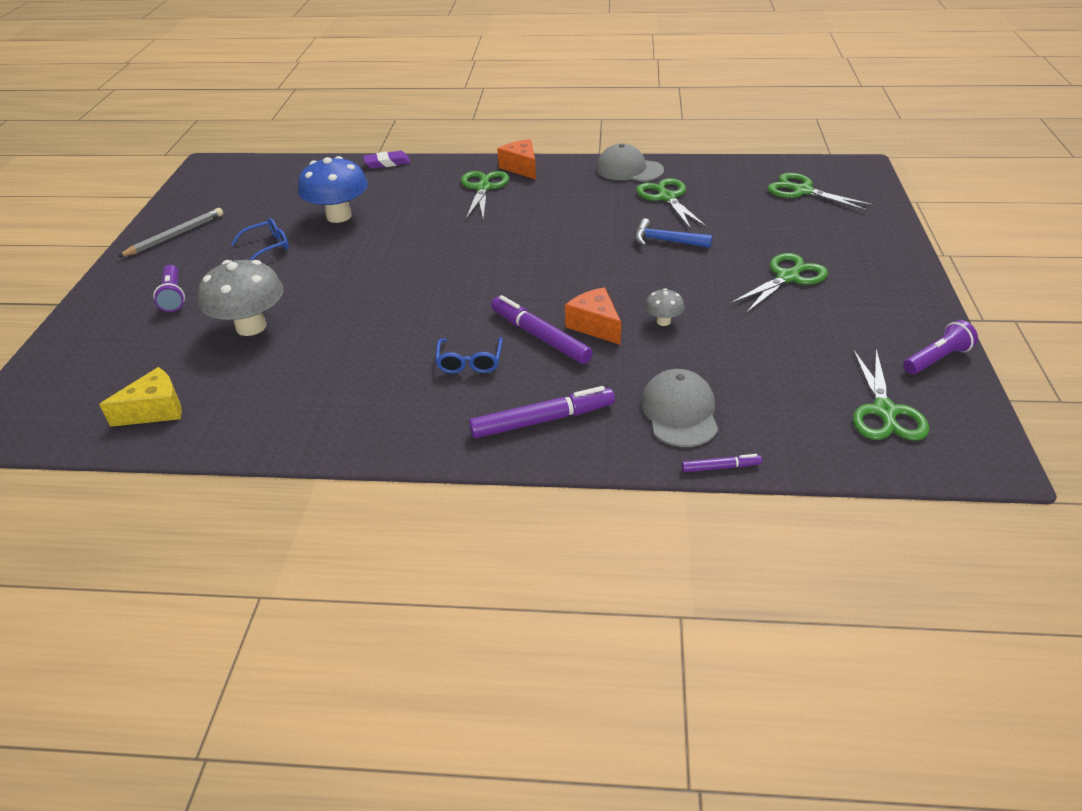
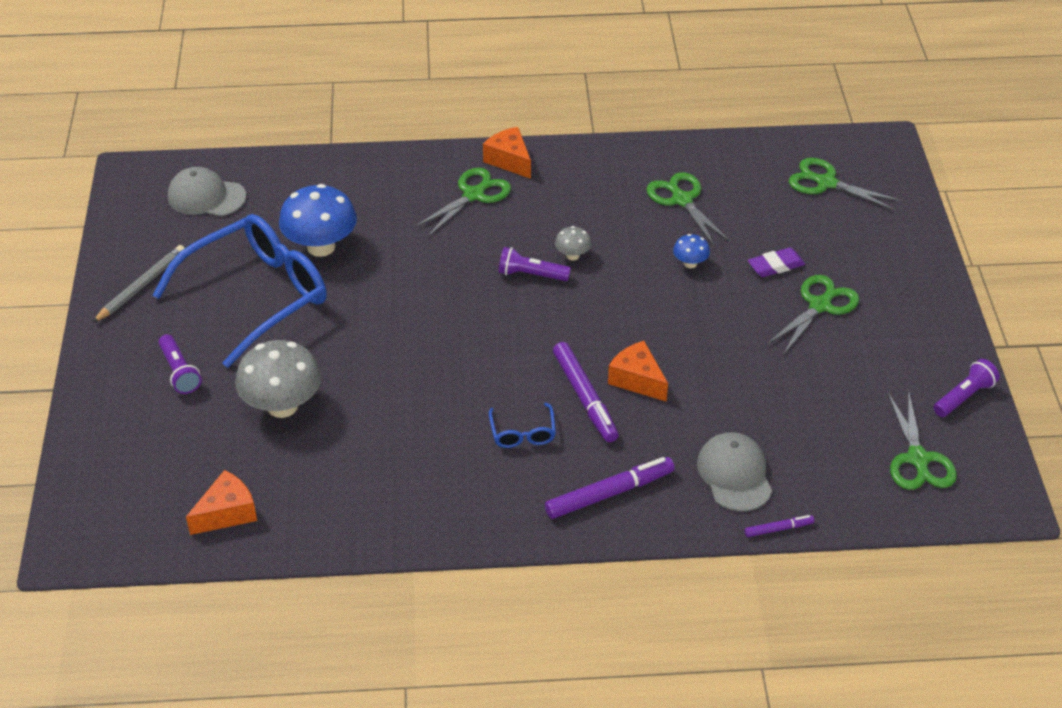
camera: 10 degrees left, 5 degrees up
(155, 410) = (227, 513): yellow cheese -> orange cheese
(267, 247) = (255, 297): blue glasses -> blue glasses, size x2.45
(387, 163) = (349, 160): purple eraser -> purple eraser (776, 266)
(483, 188) = (474, 195): green scissors -> green scissors turned 45 degrees clockwise
(516, 243) = (531, 275): none -> purple flashlight
(540, 337) = (585, 397): purple marker -> purple marker turned 150 degrees counterclockwise
(629, 169) = (633, 158): grey cap -> grey cap (206, 197)
(663, 321) = (703, 370): grey mushroom -> grey mushroom (572, 255)
(666, 241) = (690, 263): blue hammer -> blue mushroom

